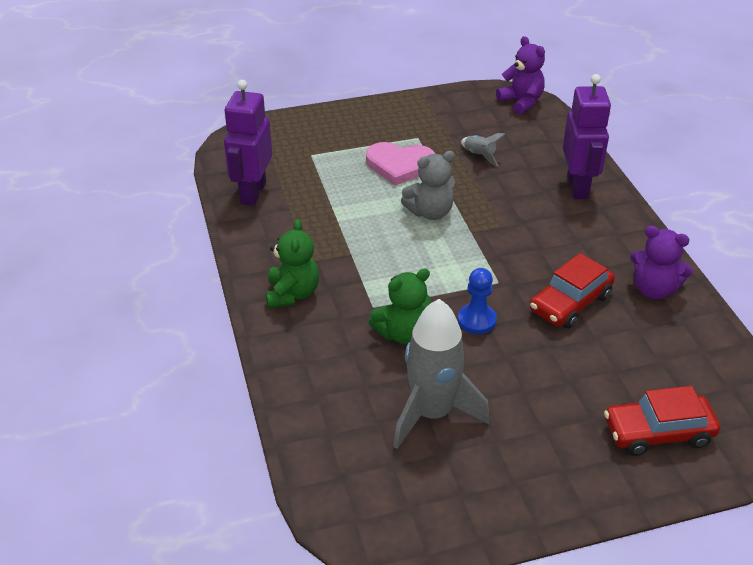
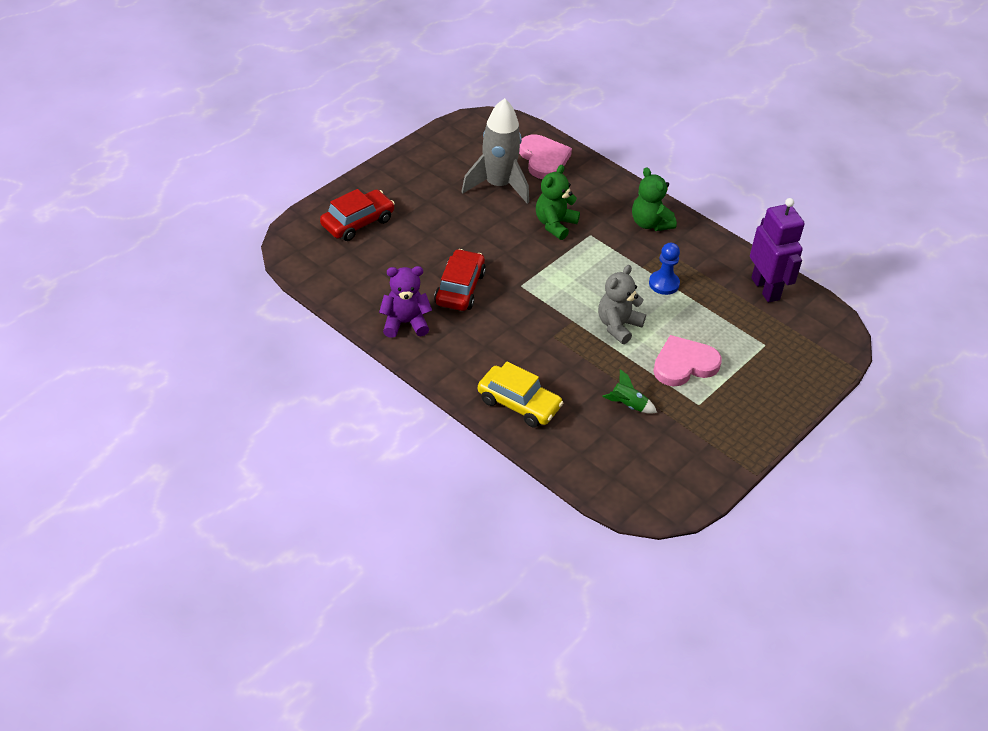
camera: 145 degrees right, 5 degrees up
(338, 429) = (543, 159): none -> pink heart
(476, 320) = (515, 251): blue pawn -> blue pawn (664, 284)
(479, 155) = (628, 405): grey rocket -> green rocket
(521, 102) = (644, 499): purple teddy bear -> none
(578, 187) = (519, 404): purple robot -> yellow car

